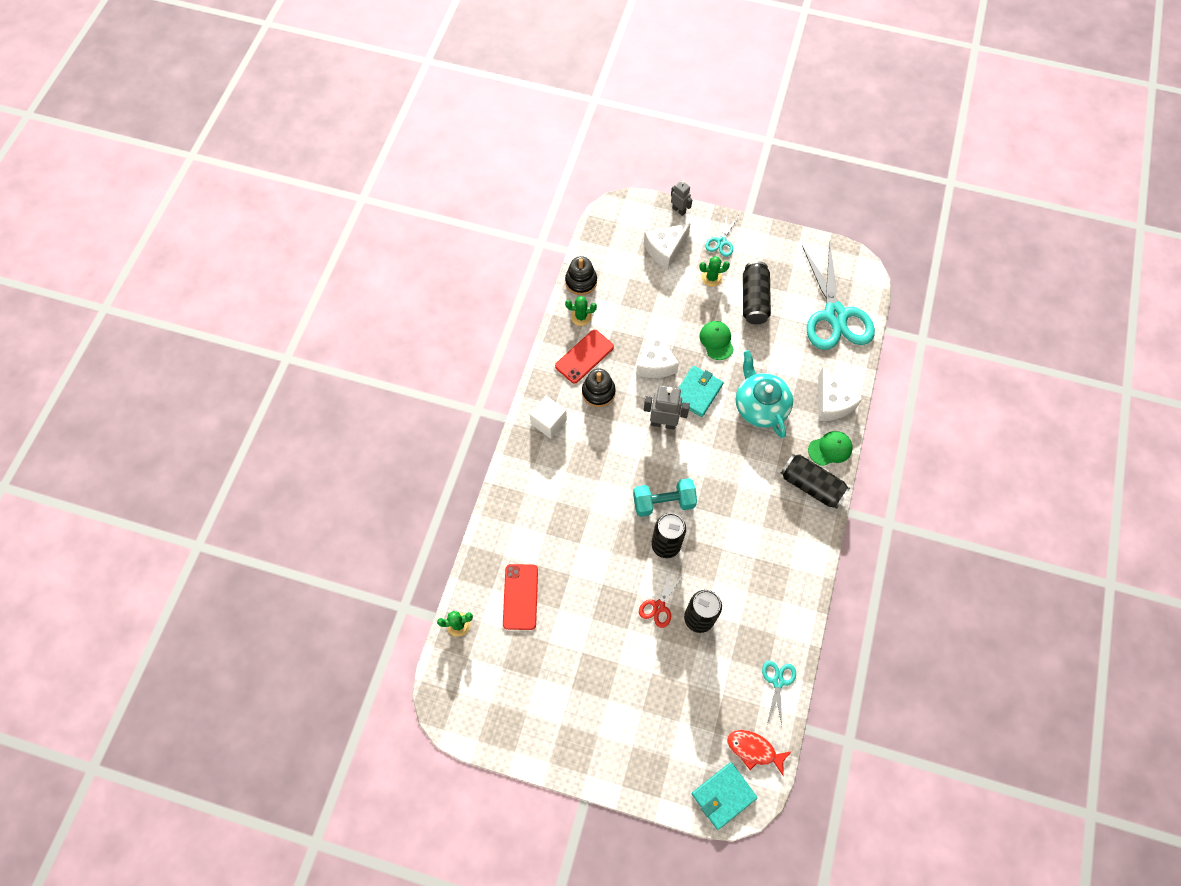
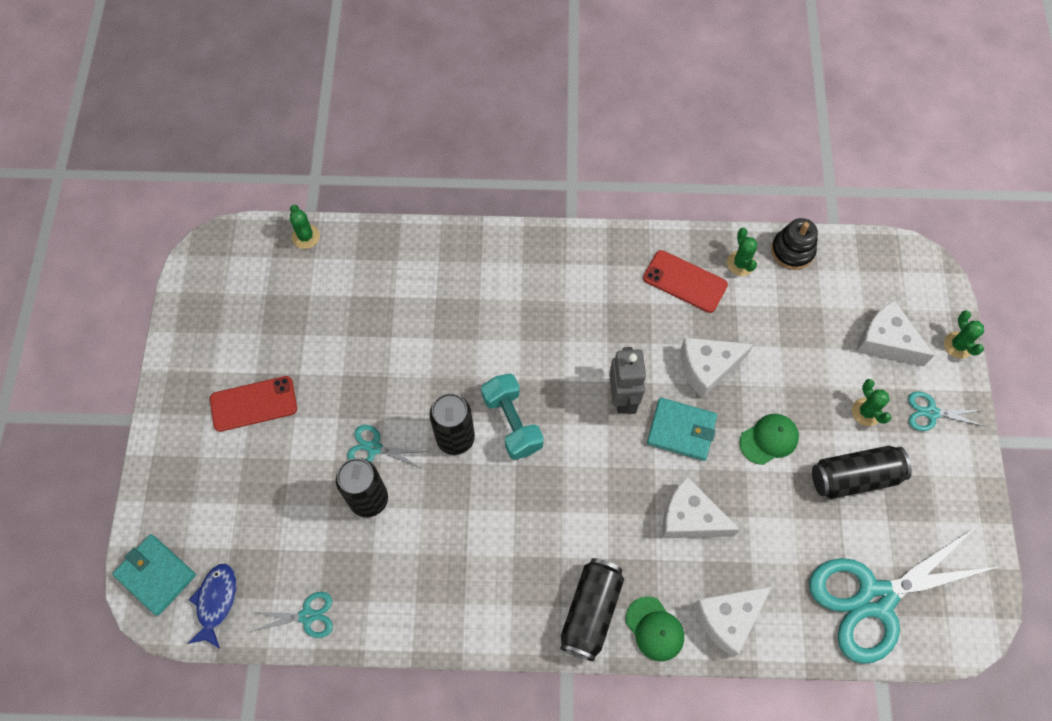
camera: 75 degrees right, 0 degrees up
(520, 597) = (352, 291): red phone -> red phone (253, 404)
(549, 422) = (580, 264): white cube -> none
(598, 392) = (640, 310): black stacking toy -> none
(659, 606) = (374, 448): red scissors -> turquoise scissors
(679, 210) = (958, 345): grey robot -> green cactus
(754, 750) = (216, 602): red fish -> blue fish
(760, 405) = (690, 518): turquoise teapot -> white cheese

